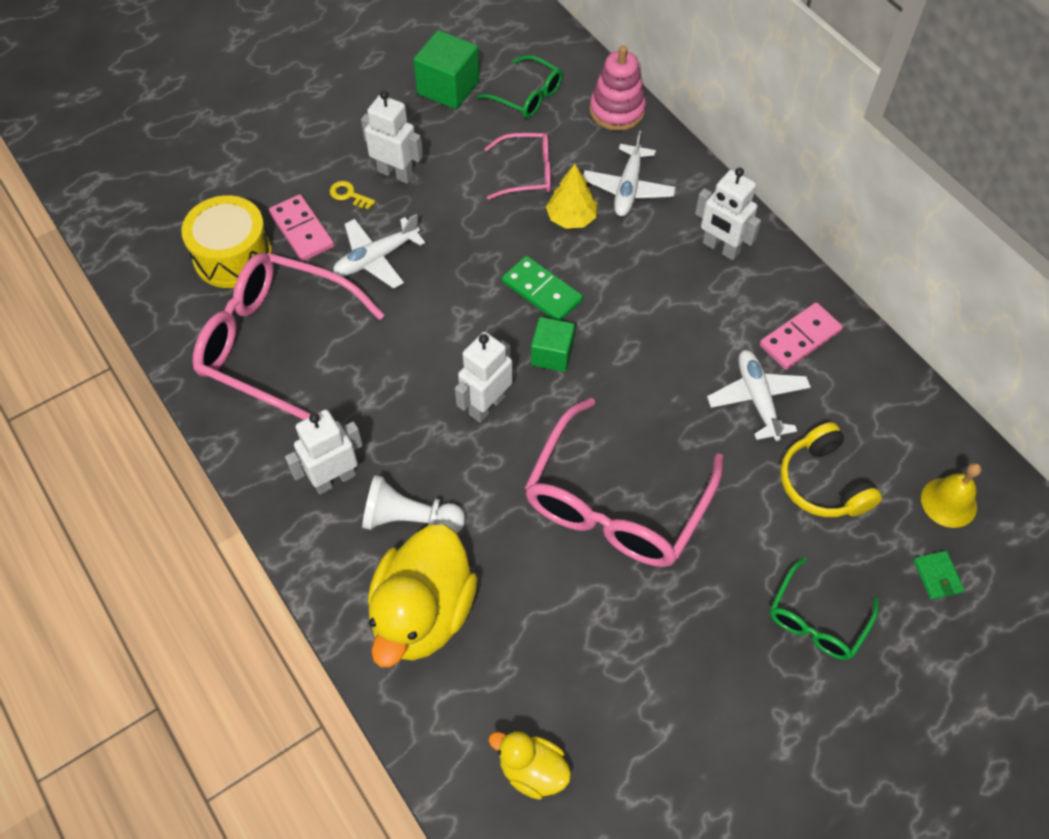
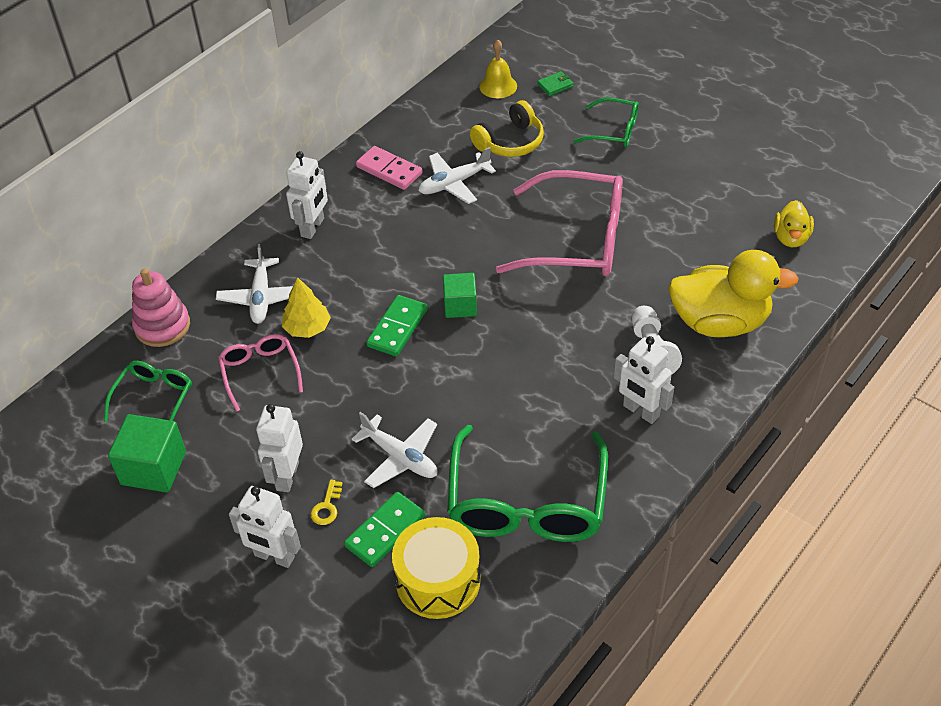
camera: 105 degrees left, 10 degrees down
(276, 343) = (526, 502): pink glasses -> green glasses
(302, 230) = (385, 531): pink domino -> green domino
(486, 405) = (527, 334): white robot -> white robot (274, 556)
(628, 188) = (261, 297): white plane -> white plane turned 90 degrees clockwise

